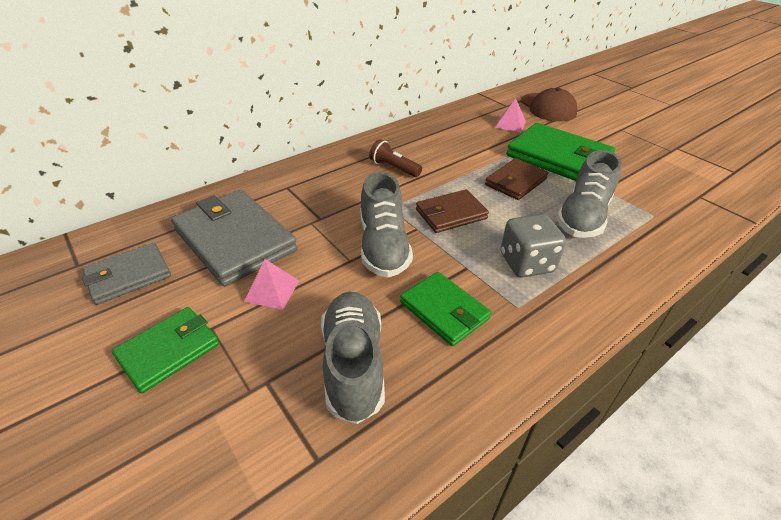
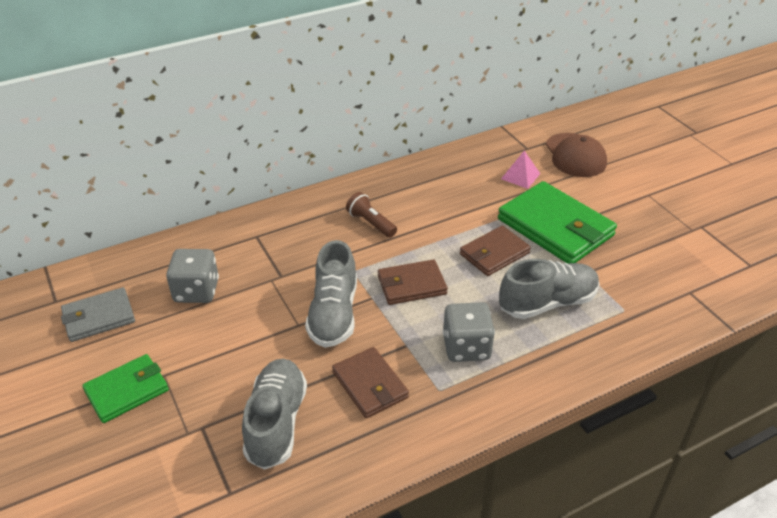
camera: 10 degrees right, 0 degrees up
(235, 240) = (196, 291): grey wallet -> grey dice
(272, 290) = (221, 346): pink pyramid -> none
(444, 311) = (370, 385): green wallet -> brown wallet
(583, 217) = (547, 303): grey shoe -> grey shoe turned 150 degrees counterclockwise

